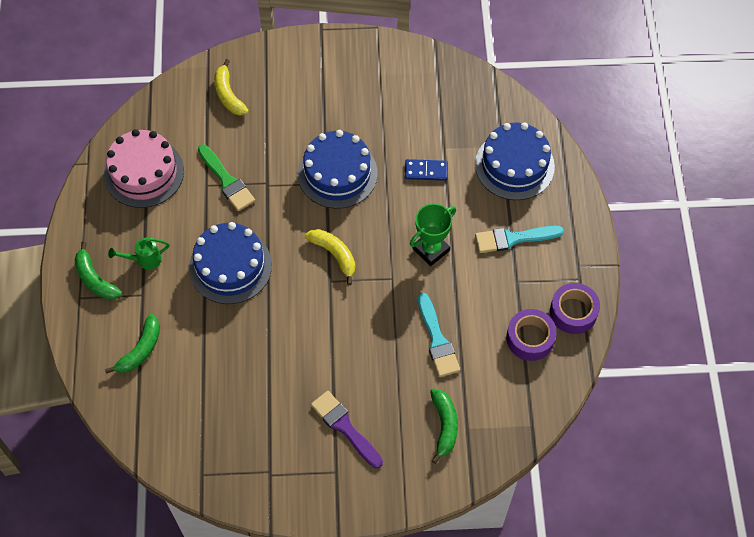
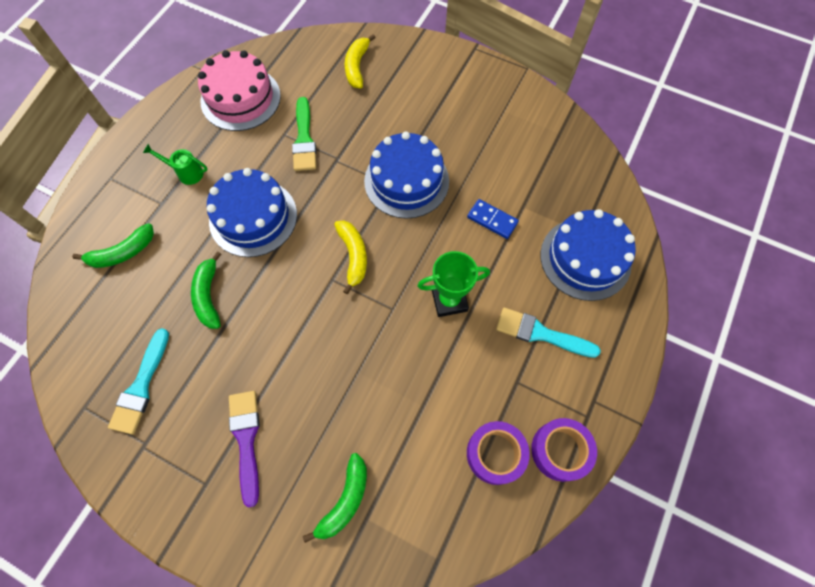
camera: 30 degrees right, 5 degrees up
(95, 279) = (134, 169): green banana -> green banana (208, 296)
(437, 340) = (397, 399): turquoise brush -> turquoise brush (141, 386)

